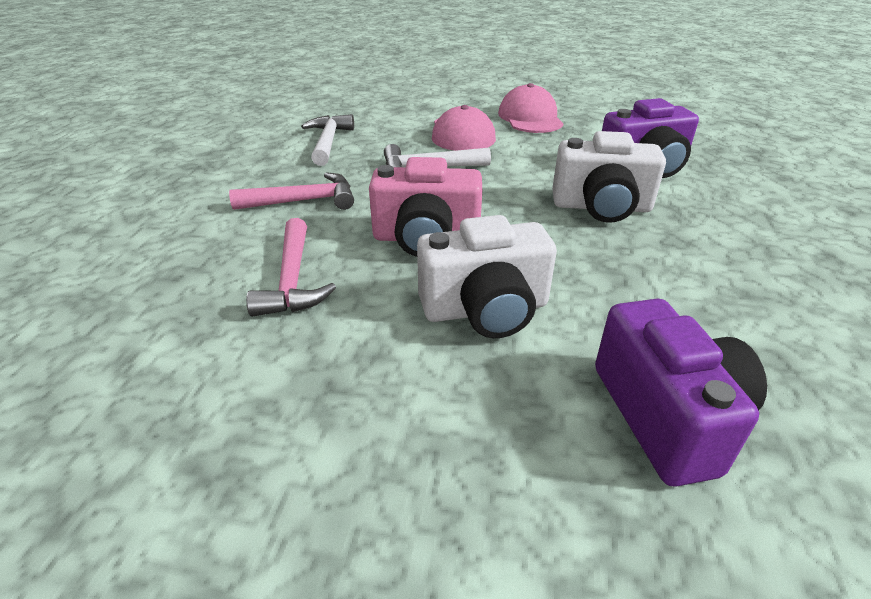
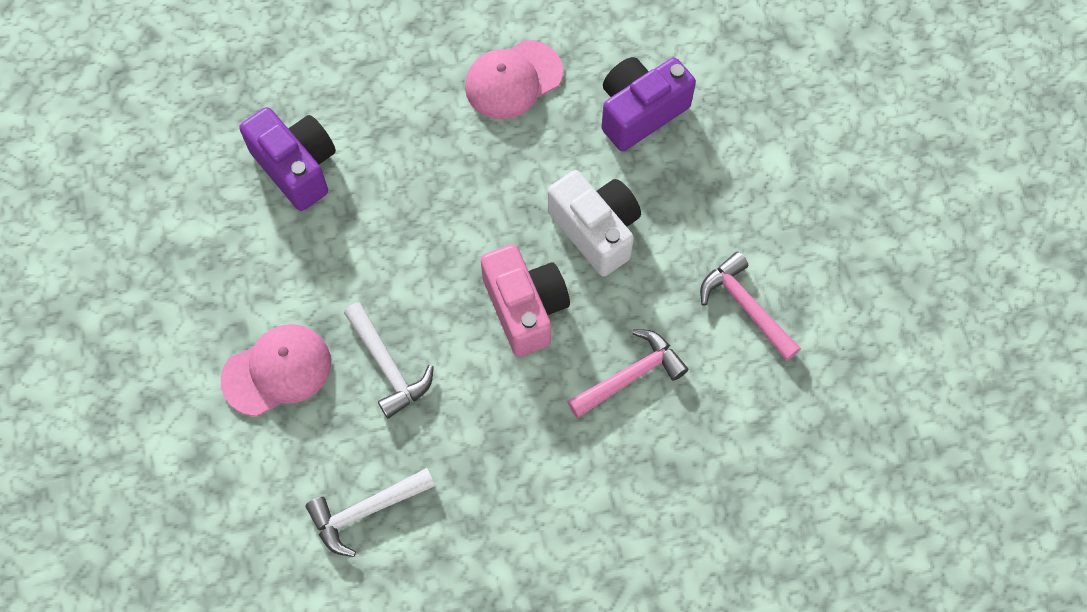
camera: 115 degrees left, 30 degrees up
(303, 201) = (512, 447): pink hammer -> pink hammer (745, 306)
(530, 118) = (191, 312): pink cap -> pink cap (513, 80)
(601, 207) = (404, 188): white camera -> none

